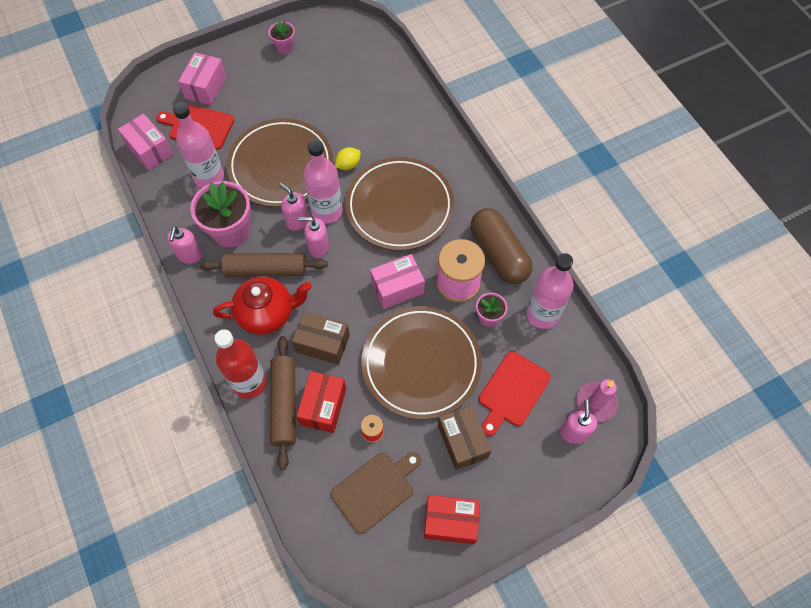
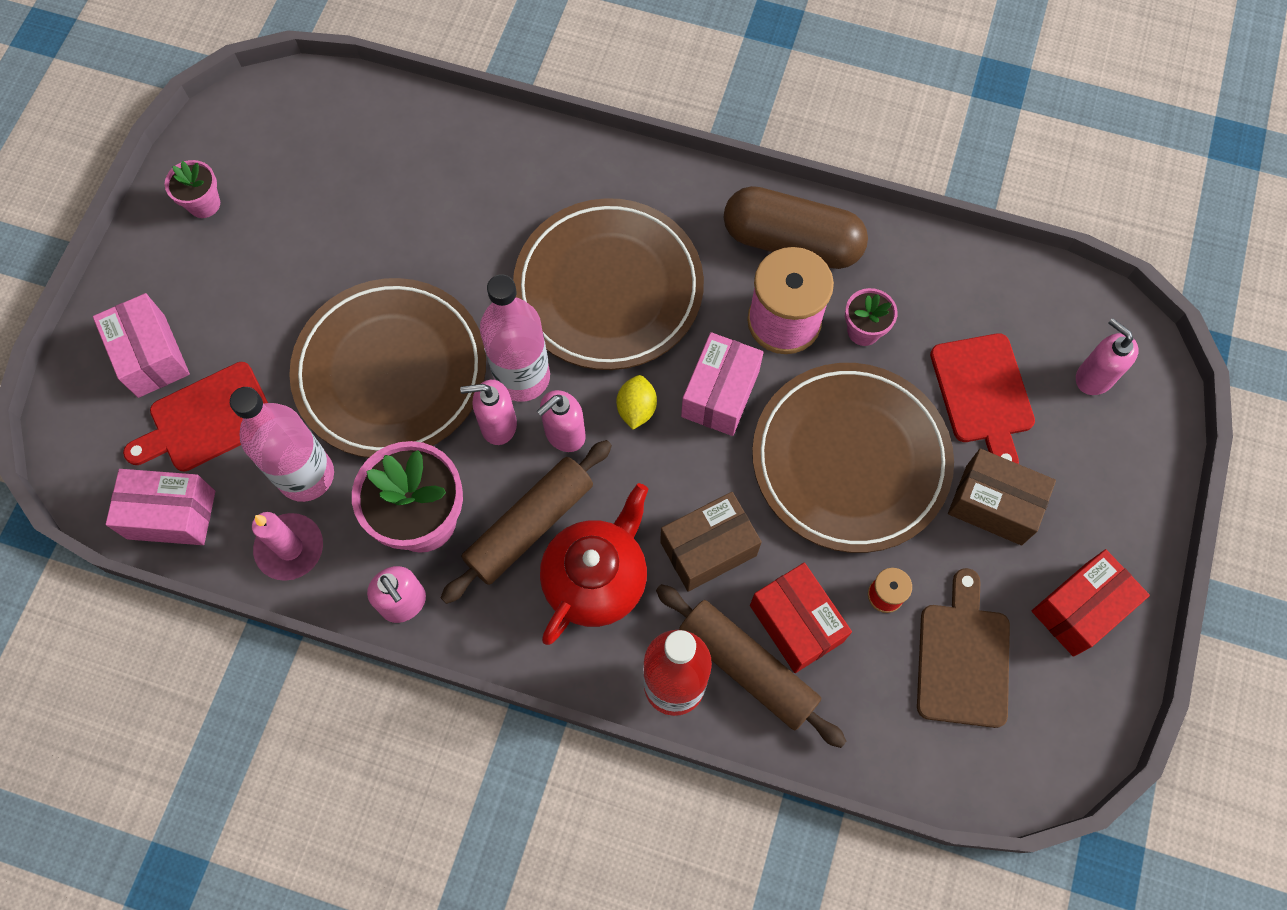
camera: 45 degrees left, 5 degrees up
(348, 165) = (481, 292): yellow lemon -> yellow lemon (636, 409)
(542, 314) = (918, 271): pink bottle -> none
(596, 402) = (1080, 320): pink candle -> pink candle (290, 548)

